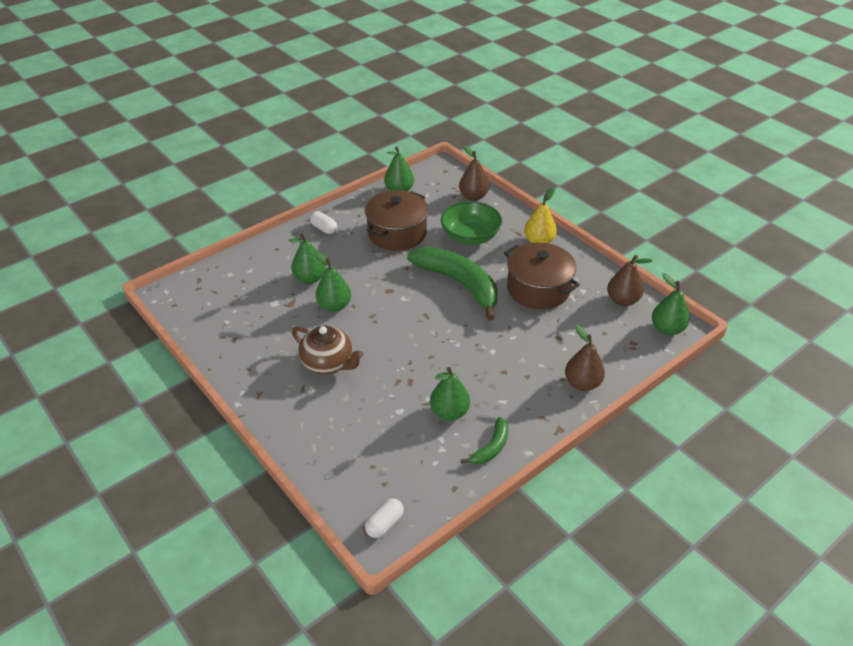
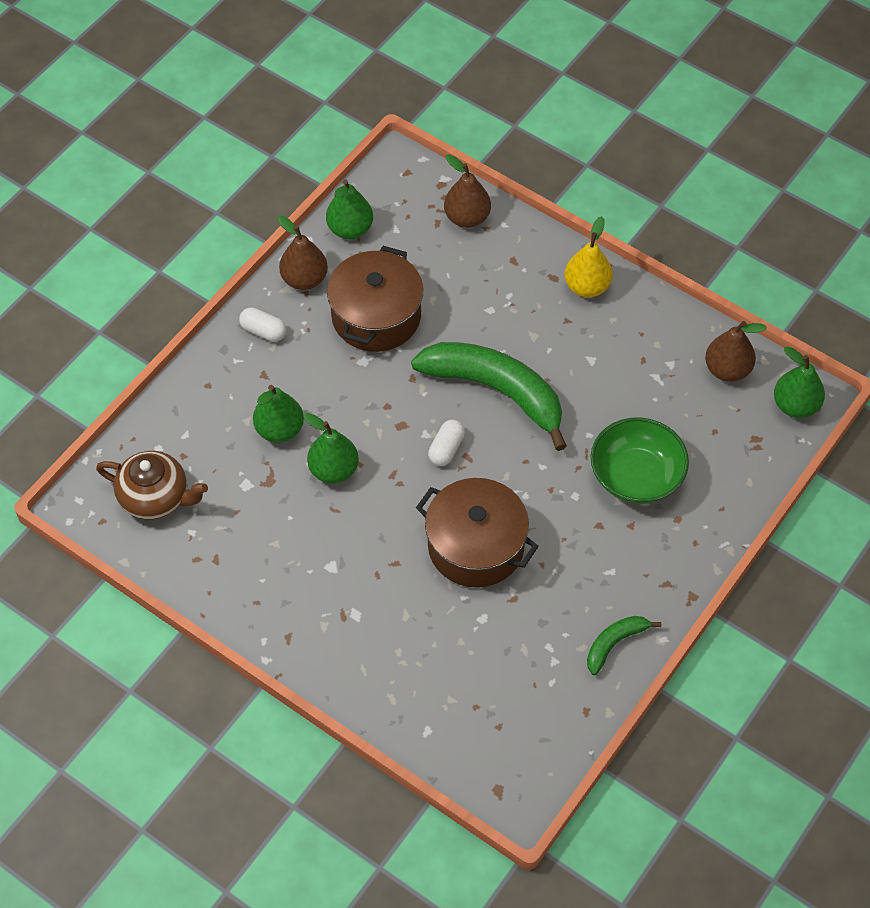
camera: 15 degrees left, 15 degrees up
(328, 363) = (362, 567): brown teapot -> brown teapot (155, 497)
(384, 524) = (518, 779): white capsule -> white capsule (446, 449)
(449, 412) = (547, 605): green pear -> none
(470, 236) = (486, 299): green bowl -> green bowl (636, 476)
(491, 447) = (614, 643): green banana -> green banana turned 150 degrees counterclockwise
(538, 289) = (608, 375): brown pot -> brown pot (476, 546)
(582, 383) = (704, 520): brown pear -> brown pear (304, 279)

